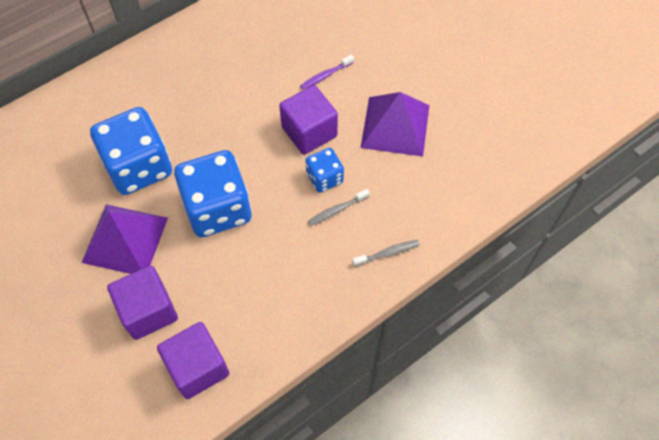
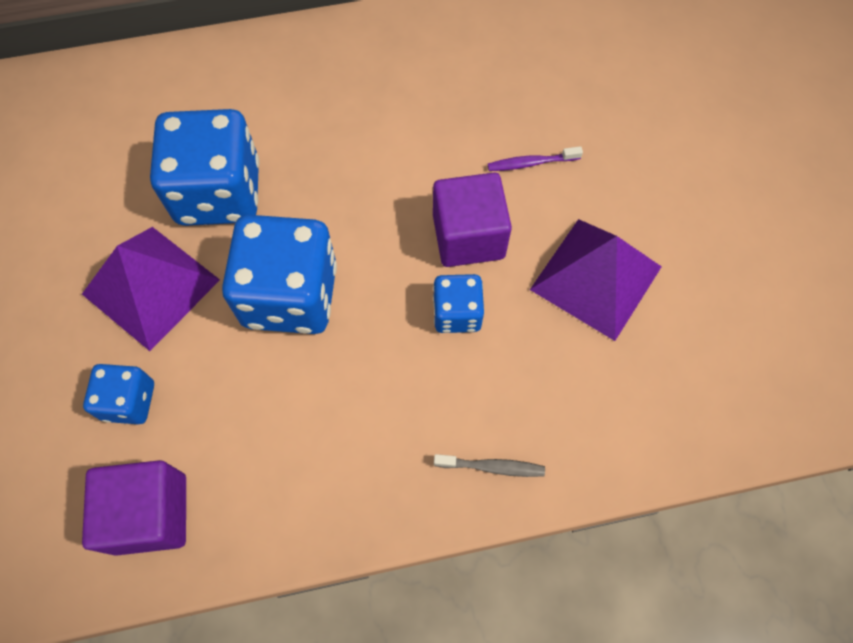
camera: 25 degrees right, 5 degrees up
(148, 311) = (129, 401): purple cube -> blue dice
(337, 210) = (451, 369): grey toothbrush -> none

